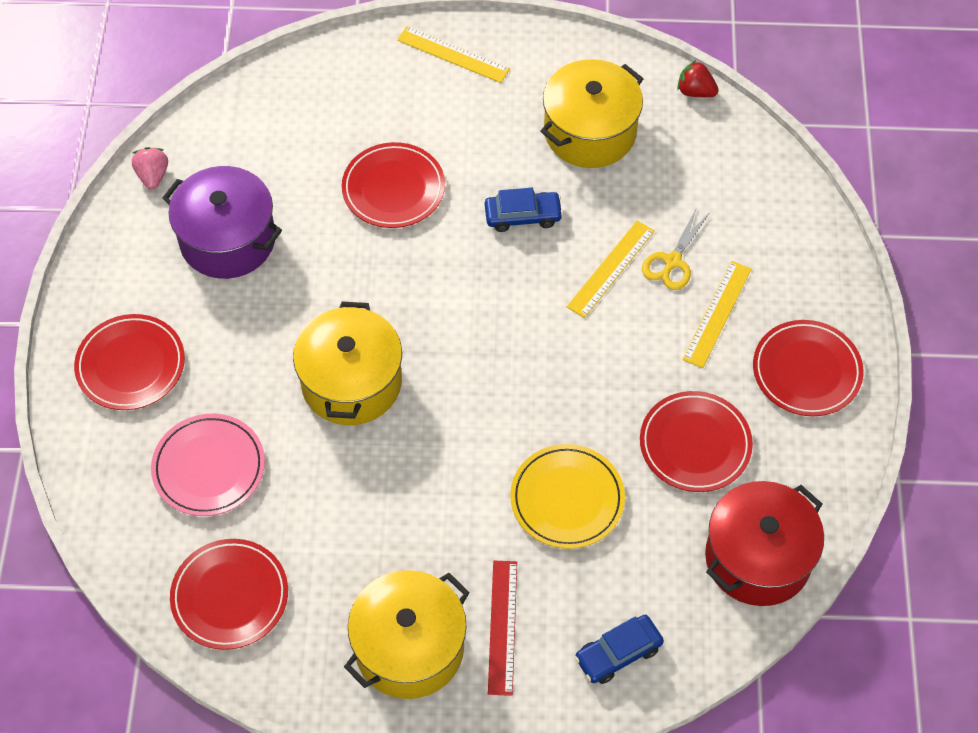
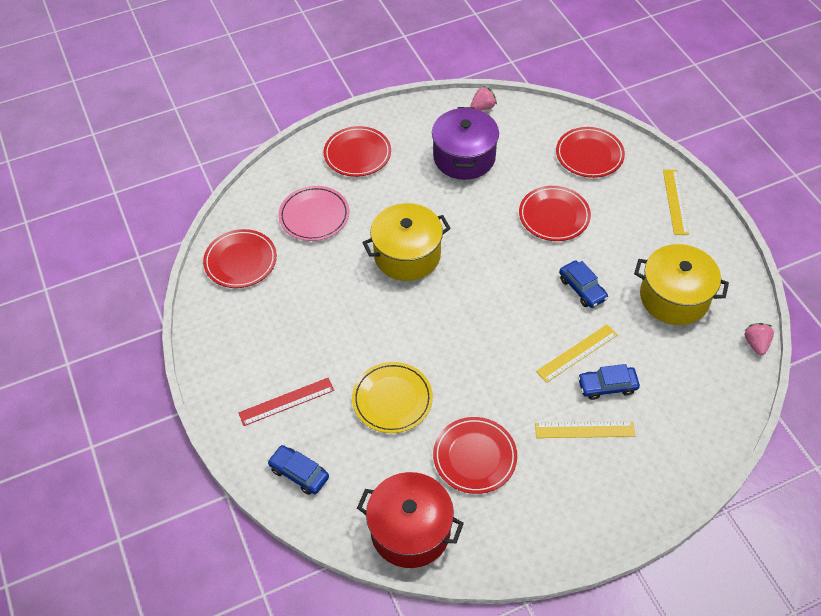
camera: 65 degrees right, 5 degrees down
(409, 648) = (249, 359): yellow pot -> none
(610, 268) = (577, 353): yellow ruler -> yellow ruler turned 45 degrees counterclockwise
(672, 262) = (607, 386): yellow scissors -> blue car
(695, 91) = (756, 344): red strawberry -> pink strawberry
(806, 371) = (575, 505): red plate -> red plate (589, 155)

